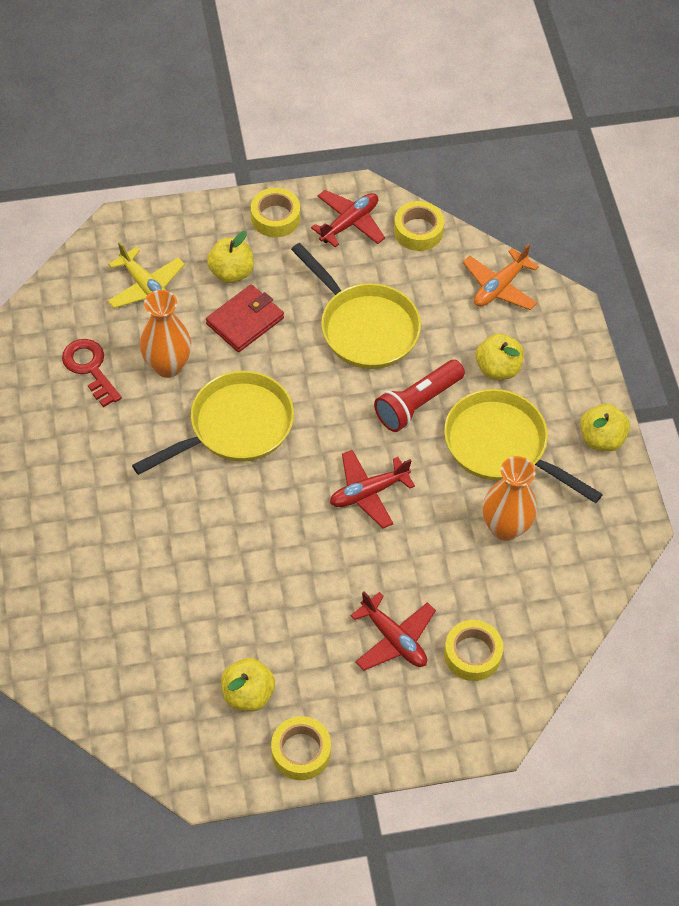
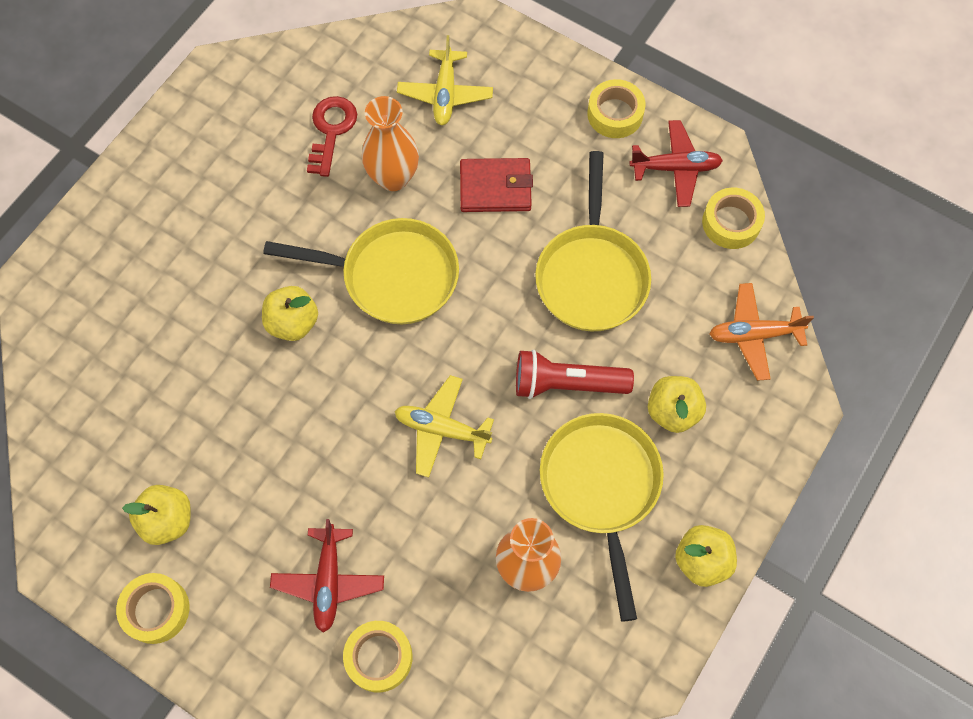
camera: 45 degrees right, 10 degrees up
(231, 272) = (528, 135): yellow apple -> yellow apple (293, 323)
(368, 492) = (442, 429): red plane -> yellow plane

